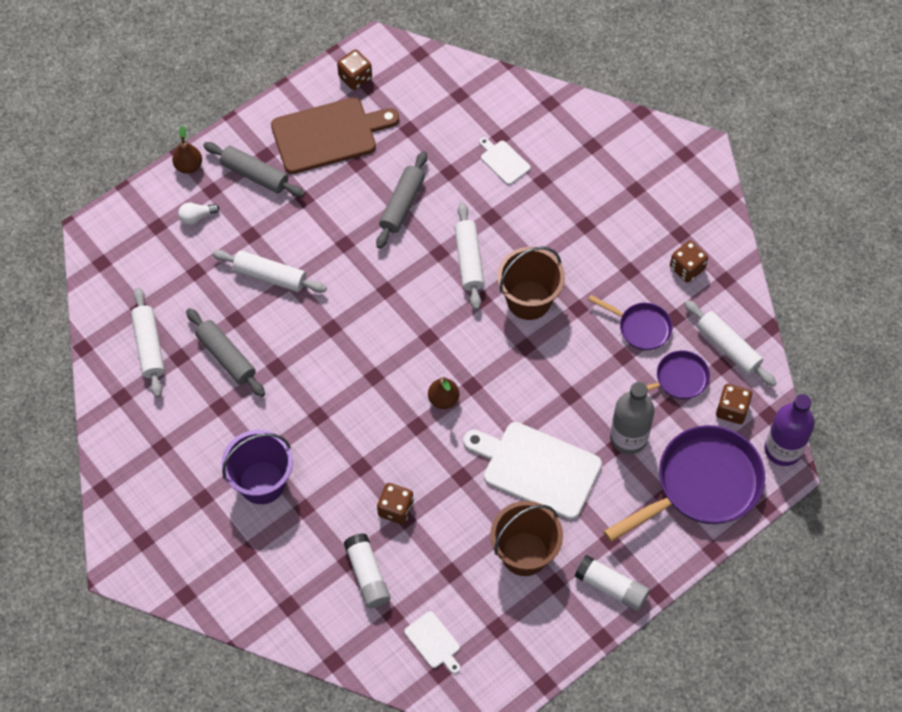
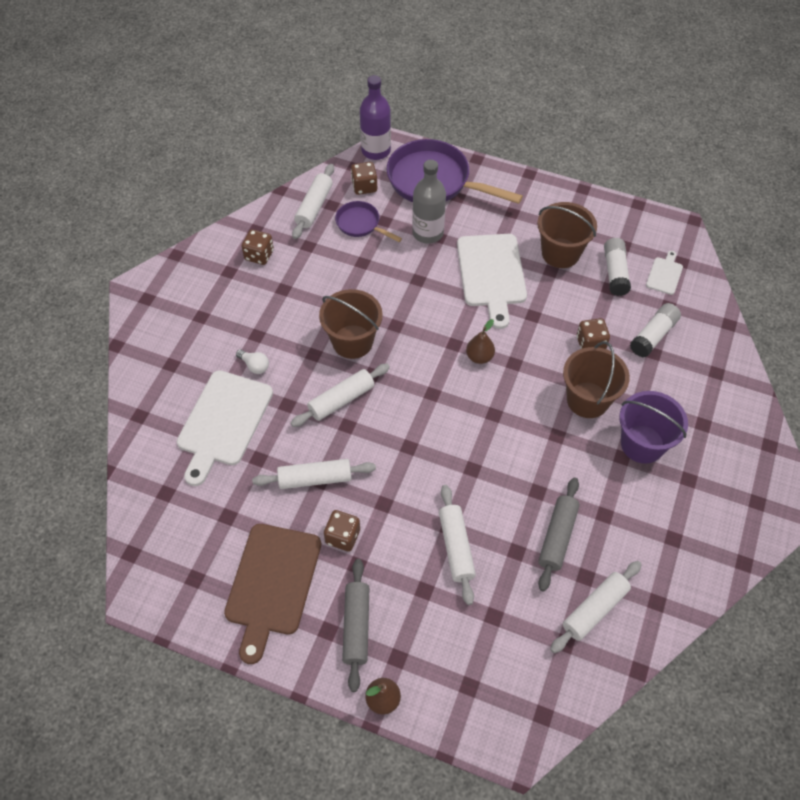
camera: 120 degrees left, 5 degrees down
(196, 217) = (436, 653): white light bulb -> white light bulb (254, 366)
(328, 135) = (272, 584): brown cutting board -> brown cutting board turned 120 degrees counterclockwise
(336, 465) = (587, 400): none -> brown bucket
(355, 77) = (189, 597): brown dice -> brown dice (342, 536)
(402, 204) = (315, 479): grey rolling pin -> white rolling pin
(503, 161) = (223, 422): white cutting board -> white cutting board, size x2.13
(611, 587) = (545, 198): white glue stick -> white glue stick (615, 272)
(641, 327) = (330, 262): purple pan -> none

